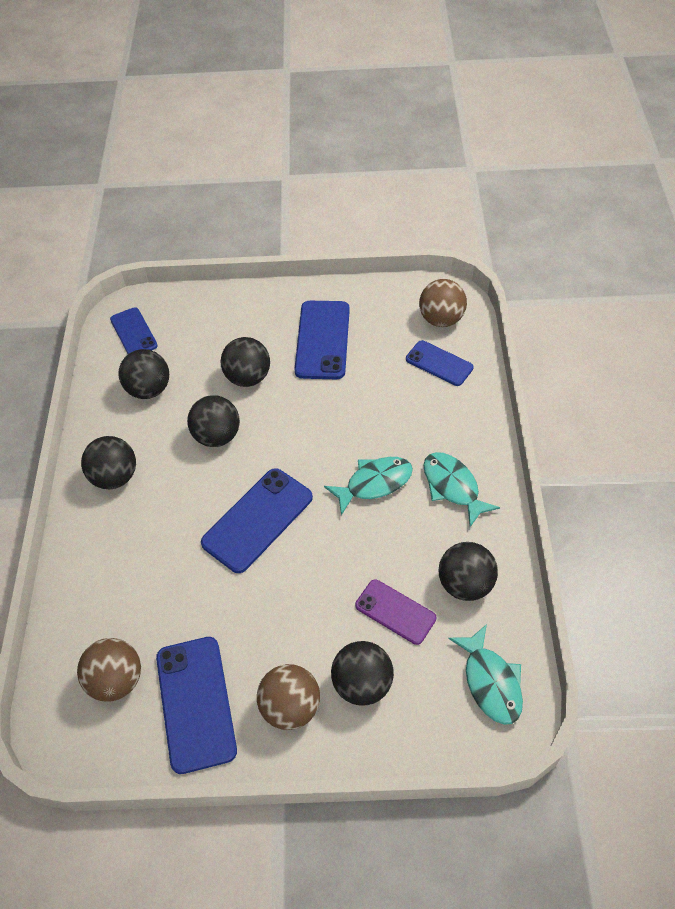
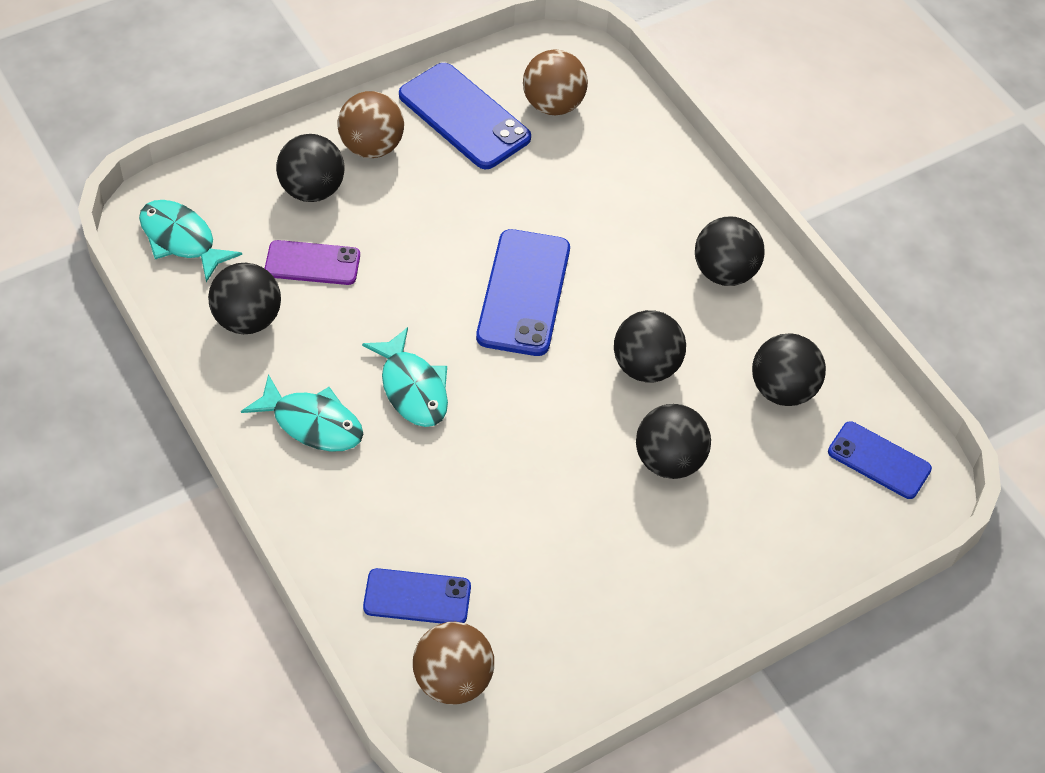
camera: 145 degrees right, 0 degrees up
(322, 340) = (608, 564): blue phone -> none
(374, 483) = (412, 388): turquoise fish -> turquoise fish turned 60 degrees counterclockwise

